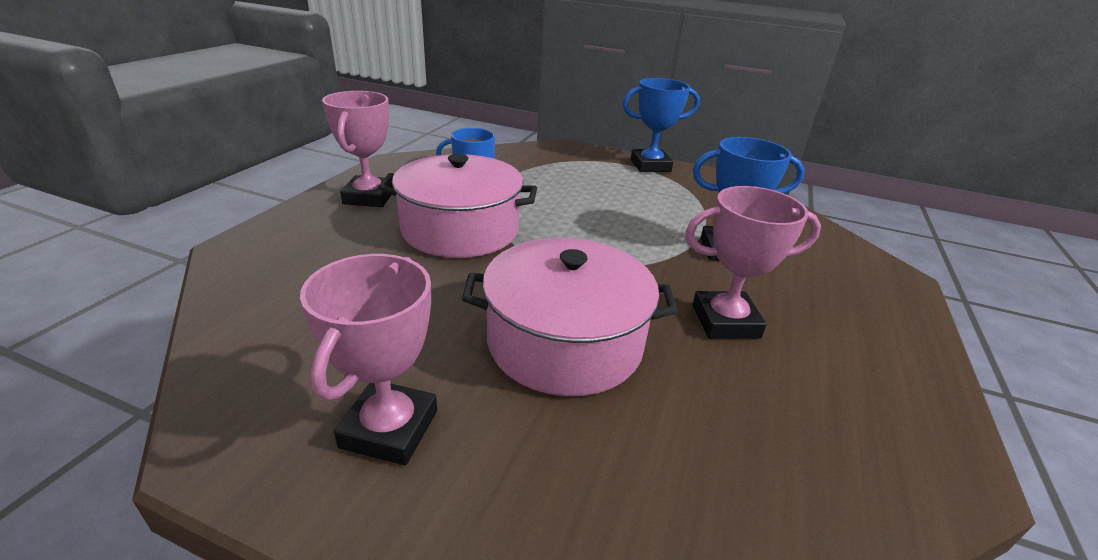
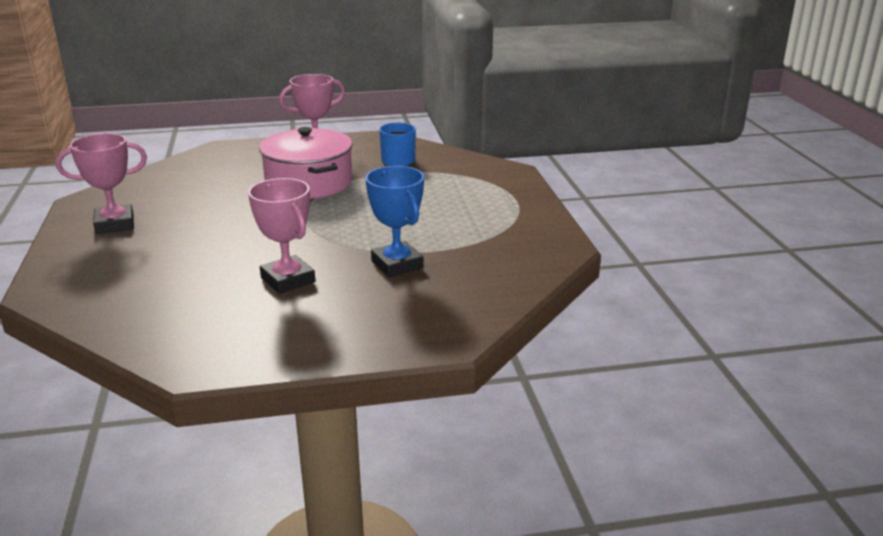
camera: 60 degrees right, 5 degrees down
(565, 342) = (215, 241): pink pot -> none
(650, 165) = (530, 208): blue trophy -> none

